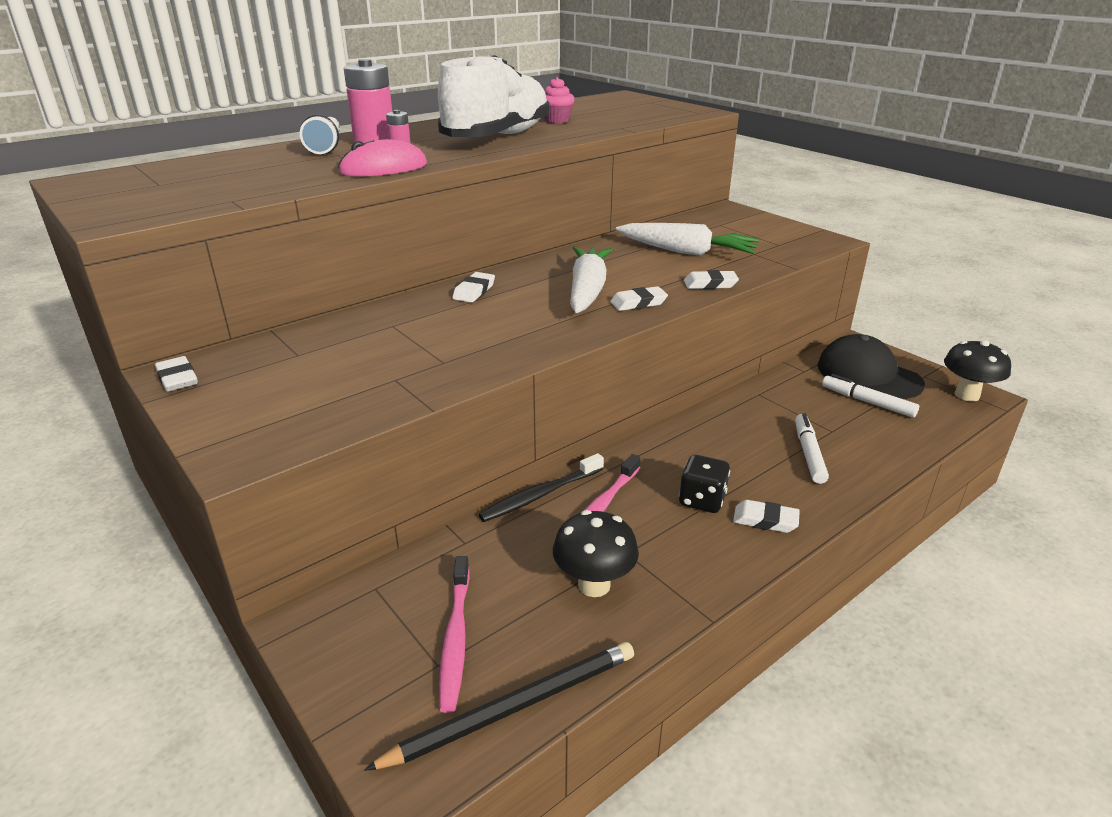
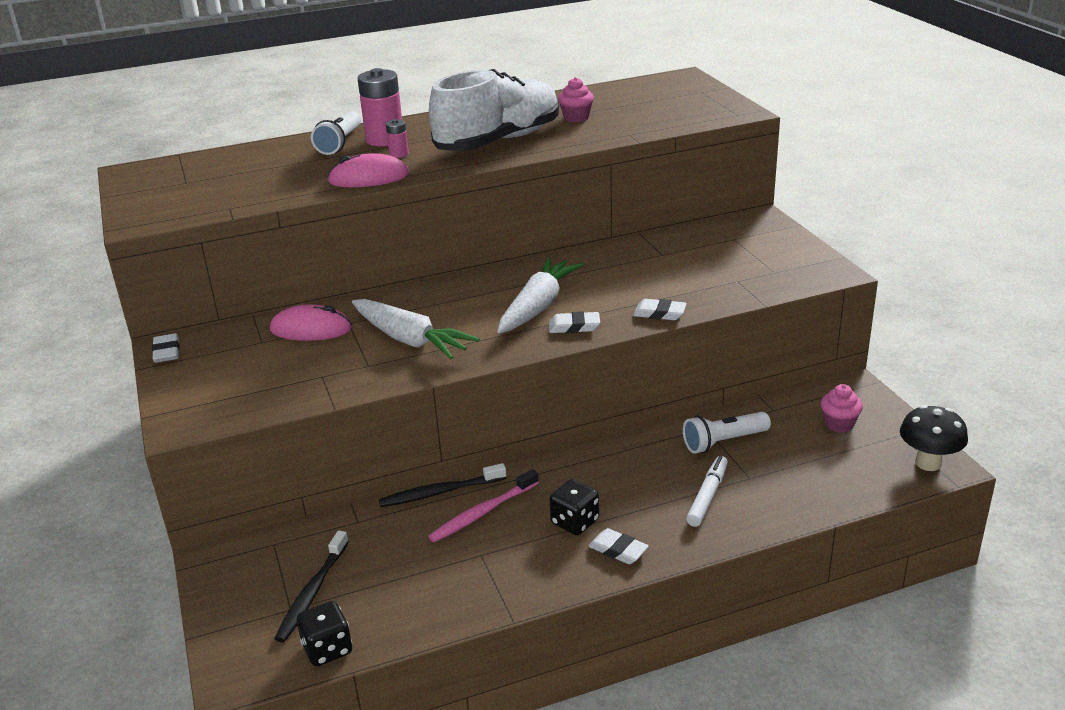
camera: 20 degrees right, 0 degrees up
(352, 336) = (311, 329): none -> pink mouse
(455, 638) = (312, 592): pink toothbrush -> black toothbrush
(474, 291) = (437, 295): white eraser -> none
(514, 707) = (327, 649): black pencil -> black dice
(594, 585) = (438, 575): black mushroom -> none
(686, 252) = (668, 271): white carrot -> white carrot (410, 340)
(784, 403) = (723, 442): none -> white flashlight
(867, 402) = (812, 454): white marker -> none
(868, 375) = (839, 424): black cap -> pink cupcake

